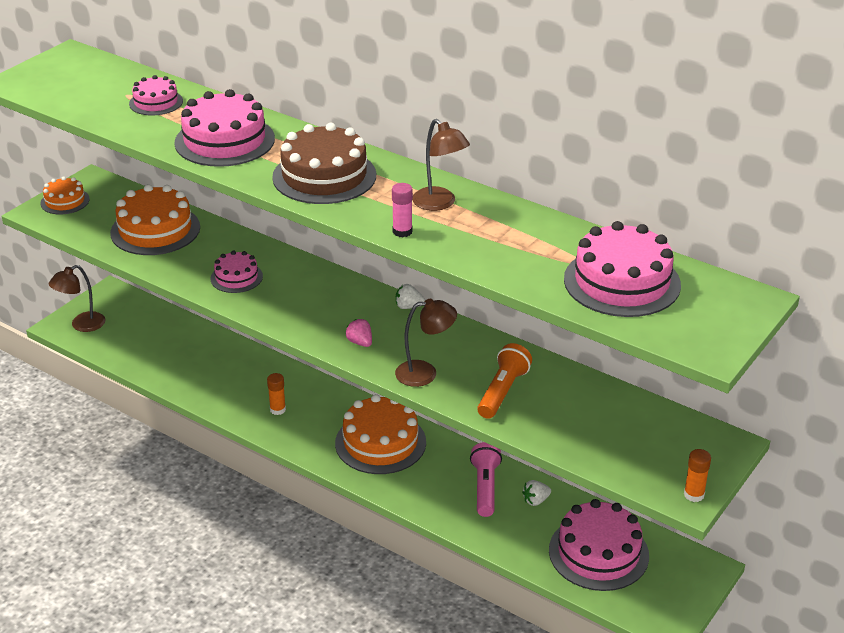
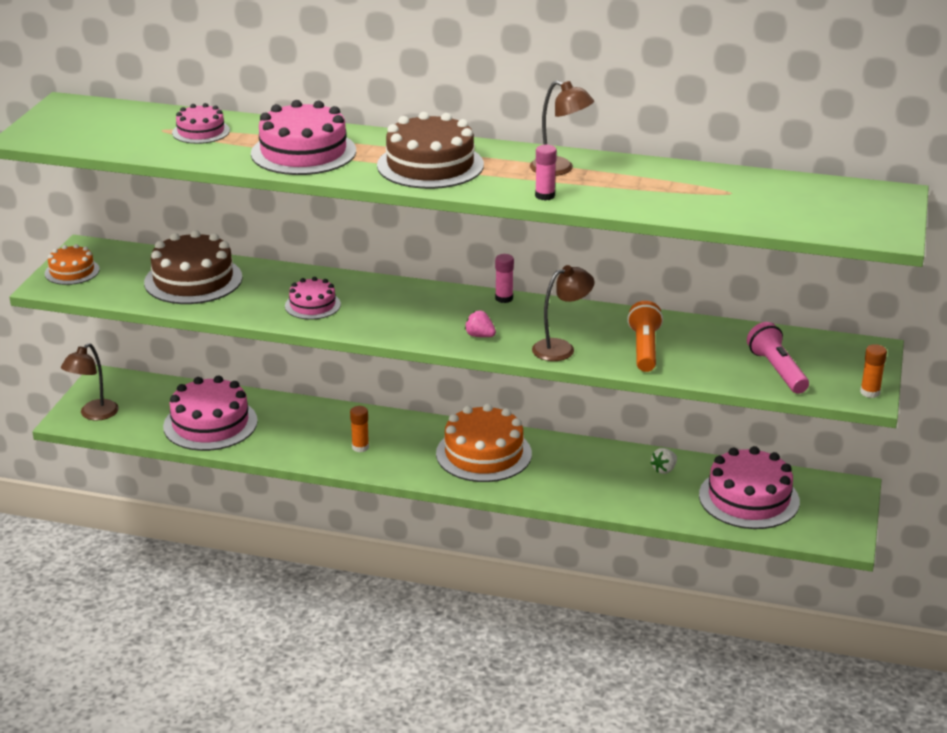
camera: 20 degrees left, 5 degrees down
(155, 230) = (193, 280): orange cake -> brown cake
(408, 306) = (504, 298): white strawberry -> pink glue stick
(485, 488) = (610, 469): pink flashlight -> pink flashlight (777, 370)
(622, 282) = (774, 200): pink cake -> pink cake (210, 424)

